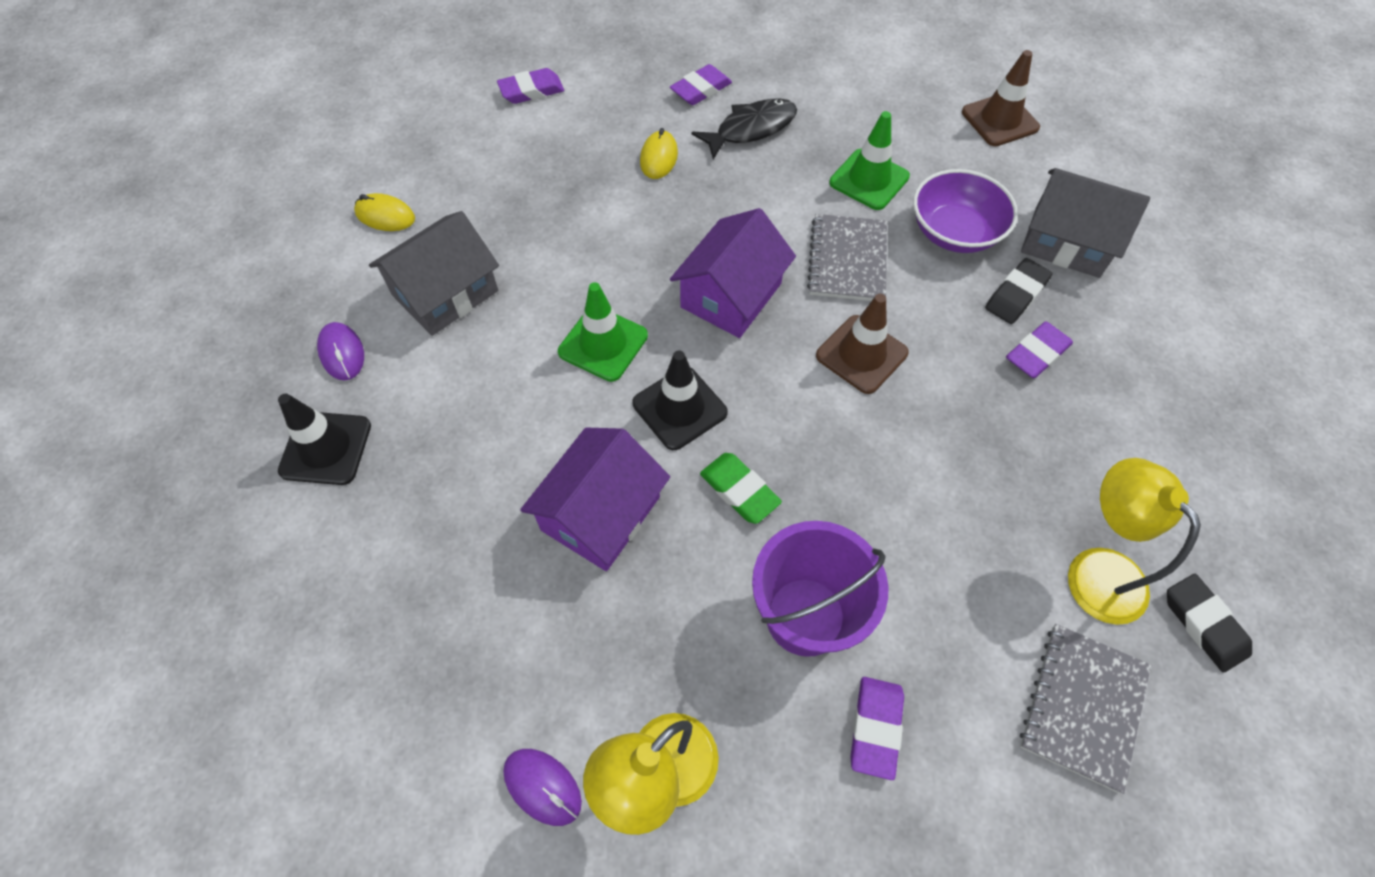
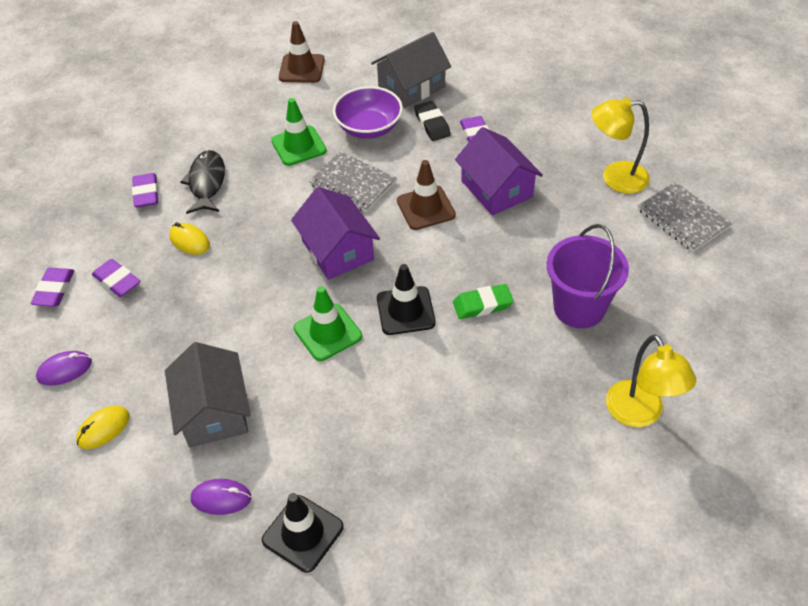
camera: 60 degrees left, 10 degrees down
(542, 786) = (621, 476): purple mouse -> purple mouse (65, 370)
(600, 513) = (457, 381): purple house -> purple house (496, 189)
(875, 728) = (656, 305): purple eraser -> purple eraser (117, 281)
(1203, 624) = (663, 154): black eraser -> none

